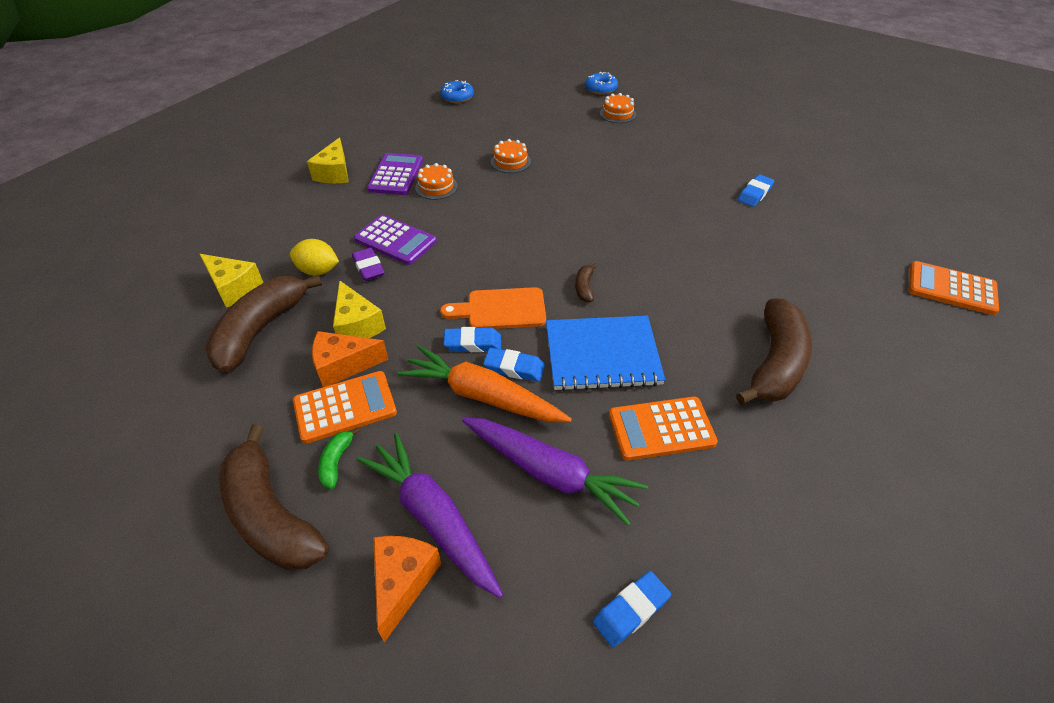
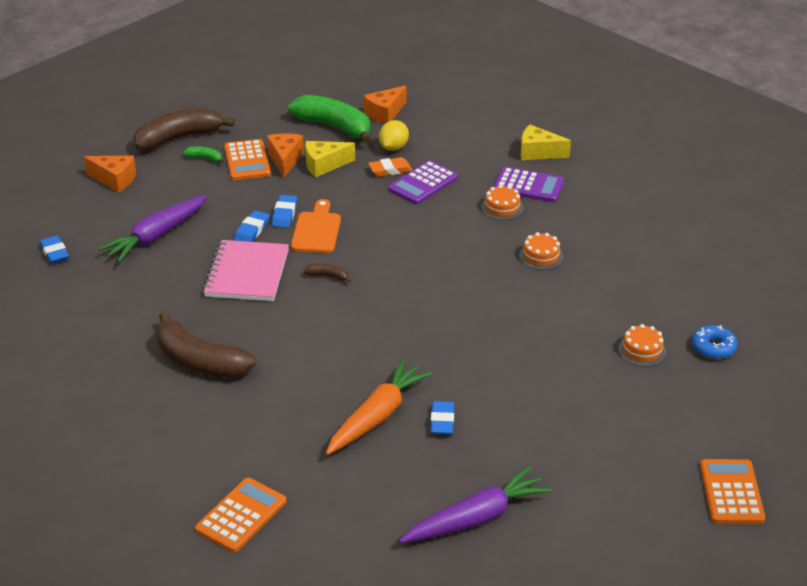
camera: 100 degrees right, 10 degrees down
(234, 288) = (385, 113): yellow cheese -> orange cheese
(261, 330) = (334, 127): brown banana -> green banana
(368, 267) = (390, 170): purple eraser -> orange eraser
(433, 518) = (148, 191): purple carrot -> purple carrot (476, 518)
(457, 97) = (693, 231): blue donut -> none
(482, 396) = (232, 215): orange carrot -> orange carrot (377, 416)
(602, 355) = (247, 273): blue notebook -> pink notebook
(661, 429) = (166, 288): orange calculator -> orange calculator (731, 492)
(755, 194) = (442, 421): blue eraser -> blue eraser turned 45 degrees clockwise

